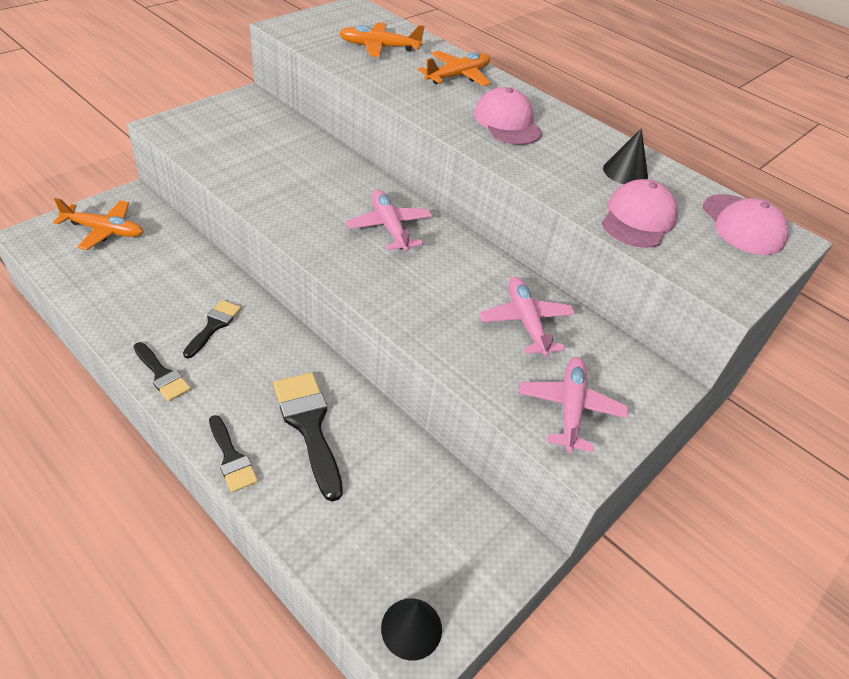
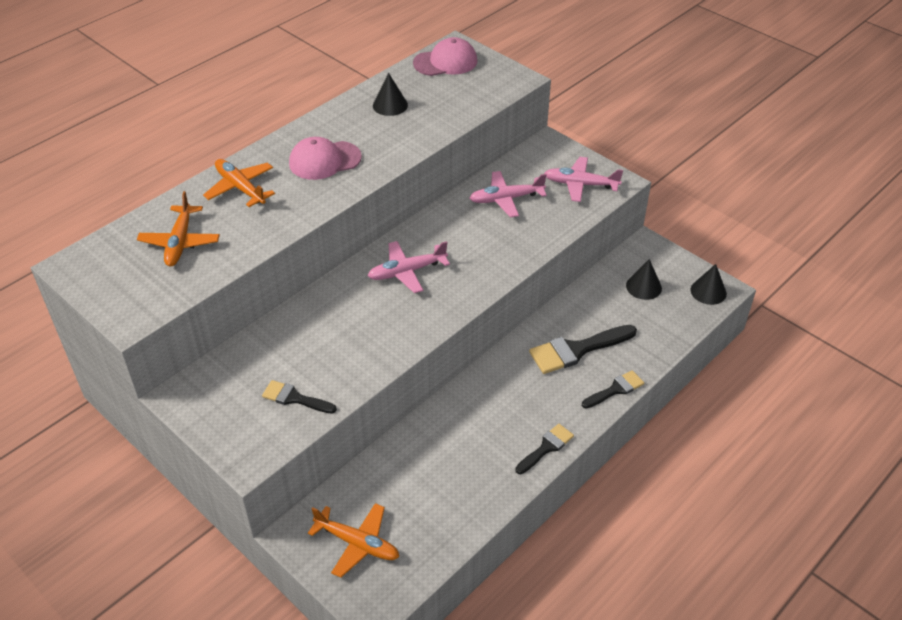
camera: 85 degrees left, 0 degrees up
(104, 230) = (357, 543): orange plane -> orange plane turned 105 degrees clockwise
(214, 326) = (484, 424): black brush -> black brush (294, 398)
(425, 529) = (643, 287): none -> black cone
(638, 219) = (450, 106): pink cap -> none

